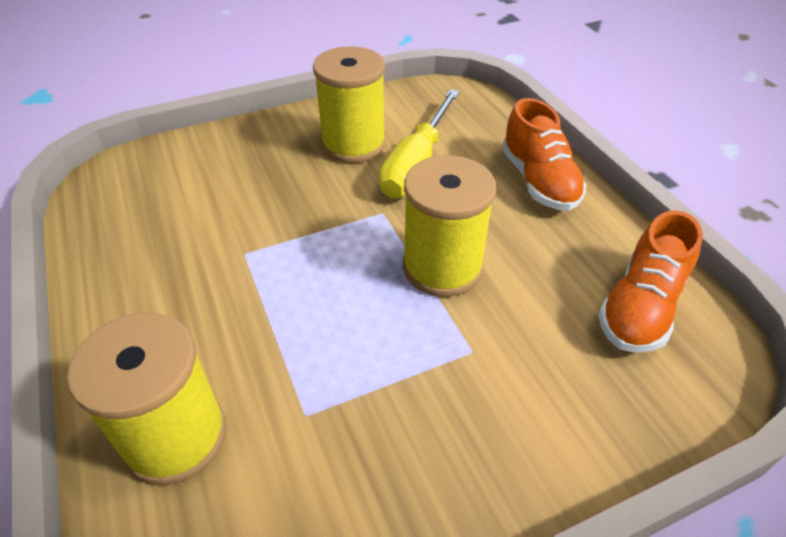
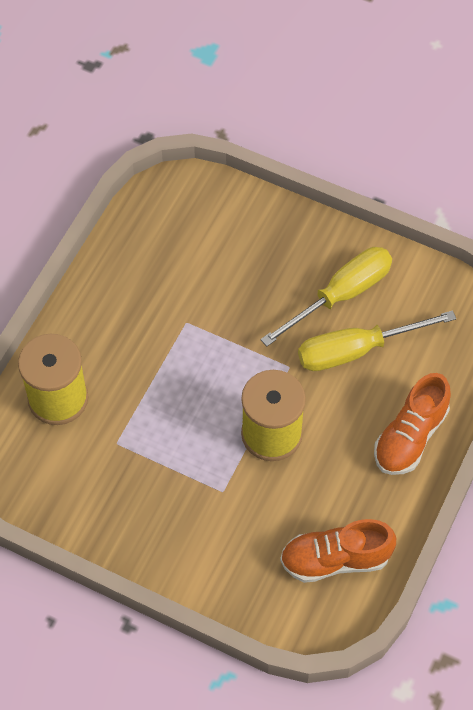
camera: 50 degrees right, 15 degrees up
(353, 144) = (340, 295): yellow spool -> yellow screwdriver

